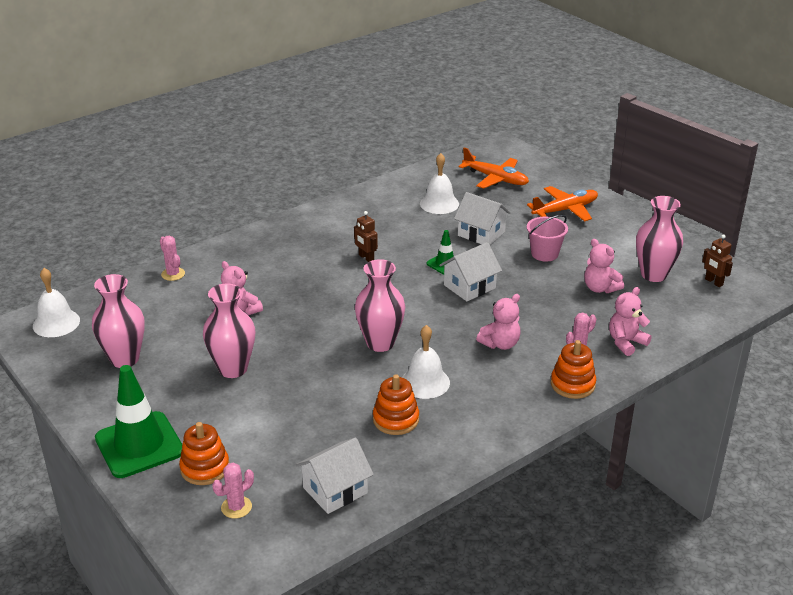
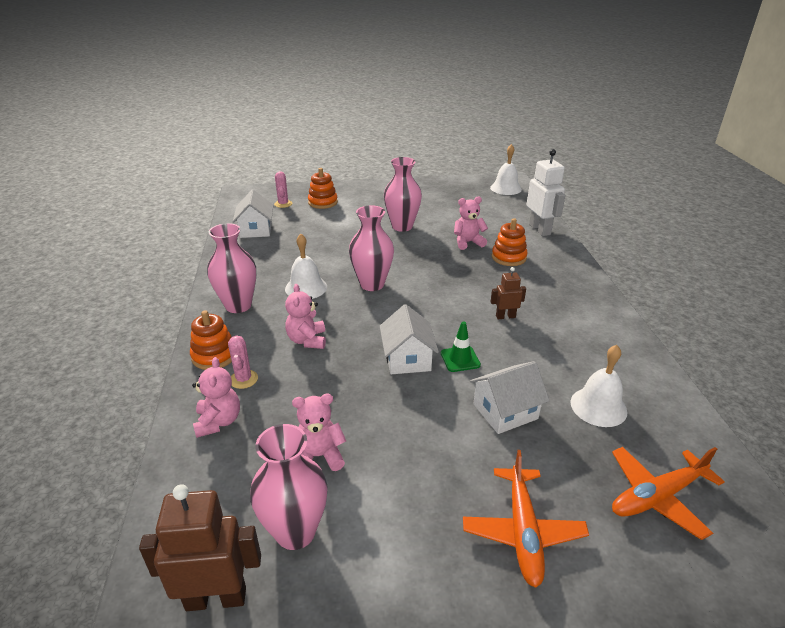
camera: 120 degrees right, 0 degrees up
(124, 359) = (447, 199): pink vase -> pink vase (238, 305)
(139, 445) = (363, 191): green traffic cone -> none
(173, 274) = (540, 229): pink cactus -> white robot
(396, 419) = (284, 264): orange stacking toy -> orange stacking toy (508, 257)
(544, 254) = (425, 445): pink bucket -> none
(713, 282) = (216, 598): brown robot -> brown robot, size x1.80

